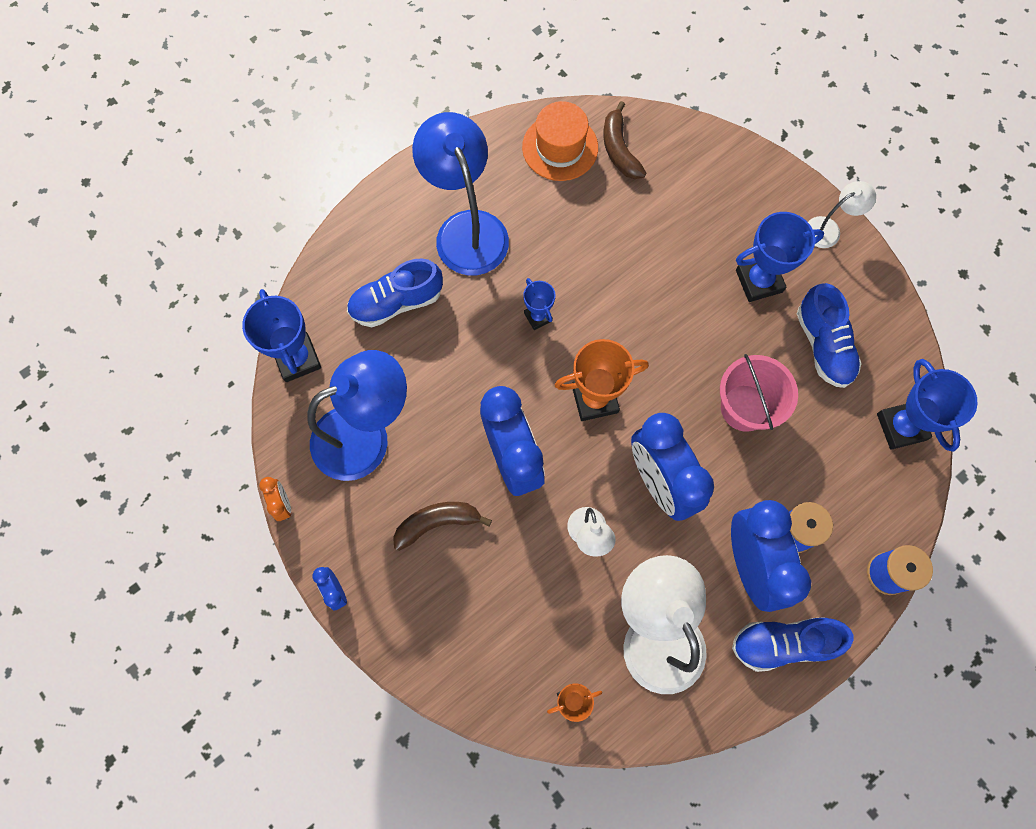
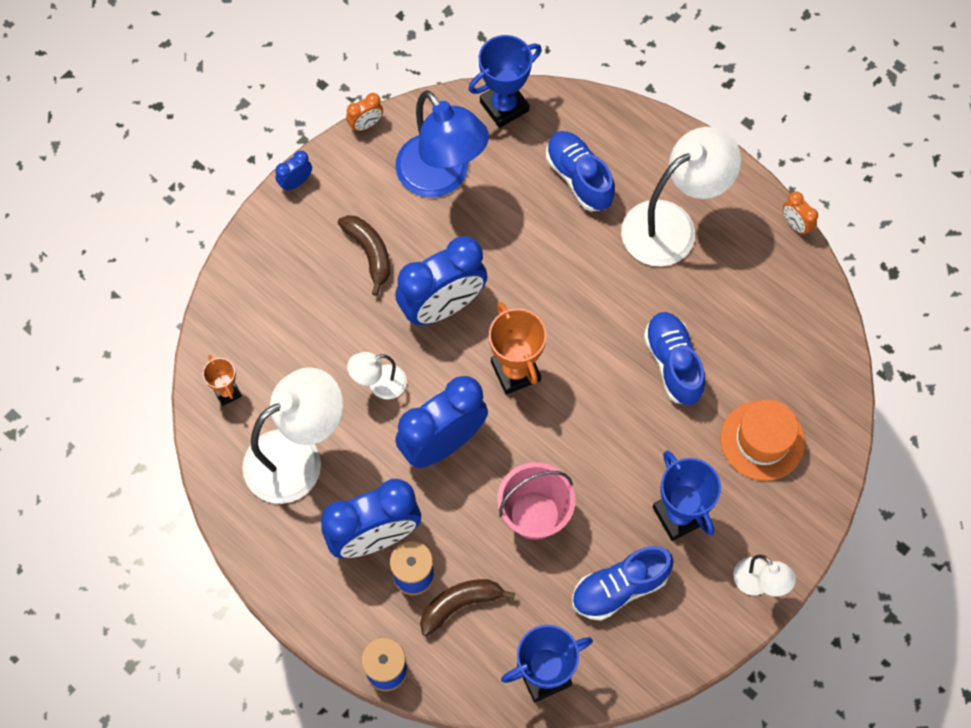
camera: 80 degrees right, 5 degrees down
(466, 229) = (672, 225): blue lamp -> white lamp
(488, 125) = (795, 224): none -> orange clock
(538, 317) = (591, 306): blue trophy -> none
(560, 147) = (787, 297): orange hat -> orange hat (762, 440)
(619, 149) = (800, 356): brown banana -> brown banana (460, 604)
(783, 643) = (303, 574): blue shoe -> blue shoe (673, 363)

